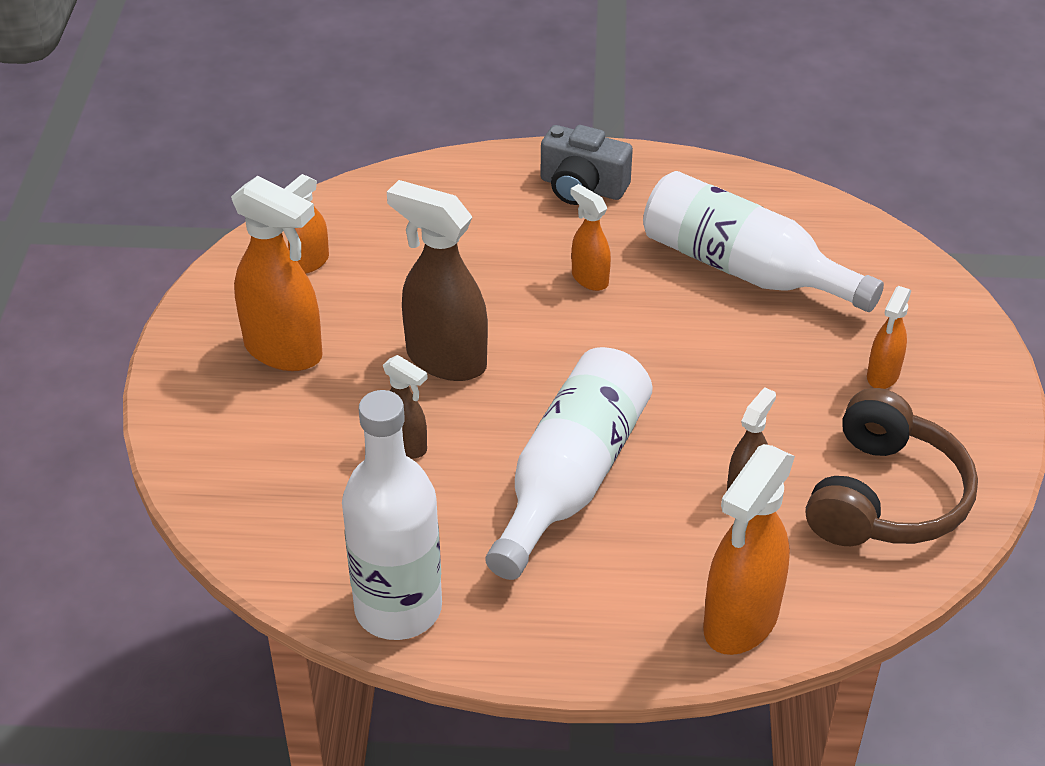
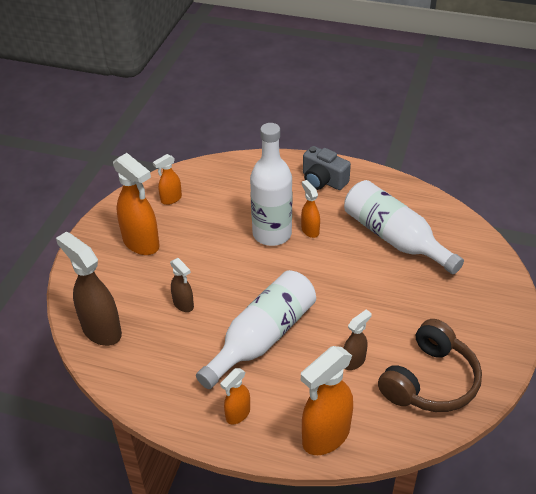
camera: 15 degrees right, 0 degrees up
(398, 608) = (148, 392): white bottle -> white bottle (272, 234)
(445, 360) = (220, 262): brown spray bottle -> brown spray bottle (101, 330)
(882, 376) = (451, 311): orange spray bottle -> orange spray bottle (237, 414)

